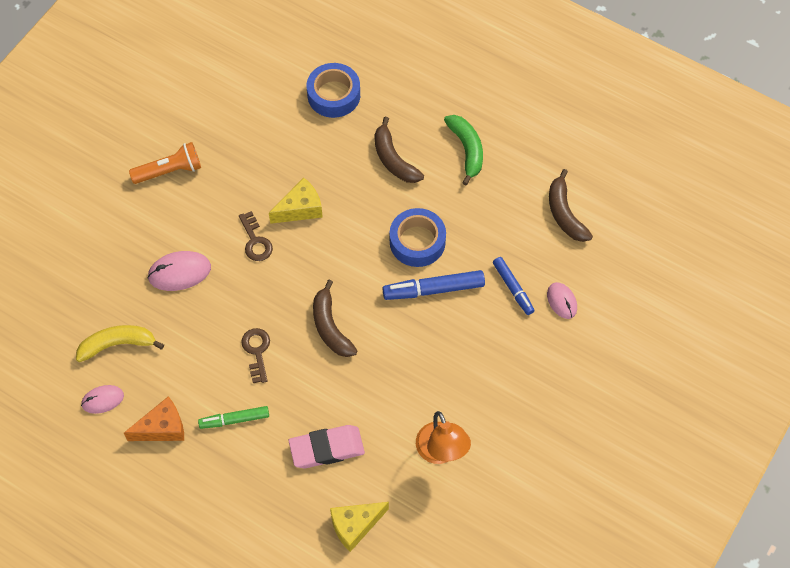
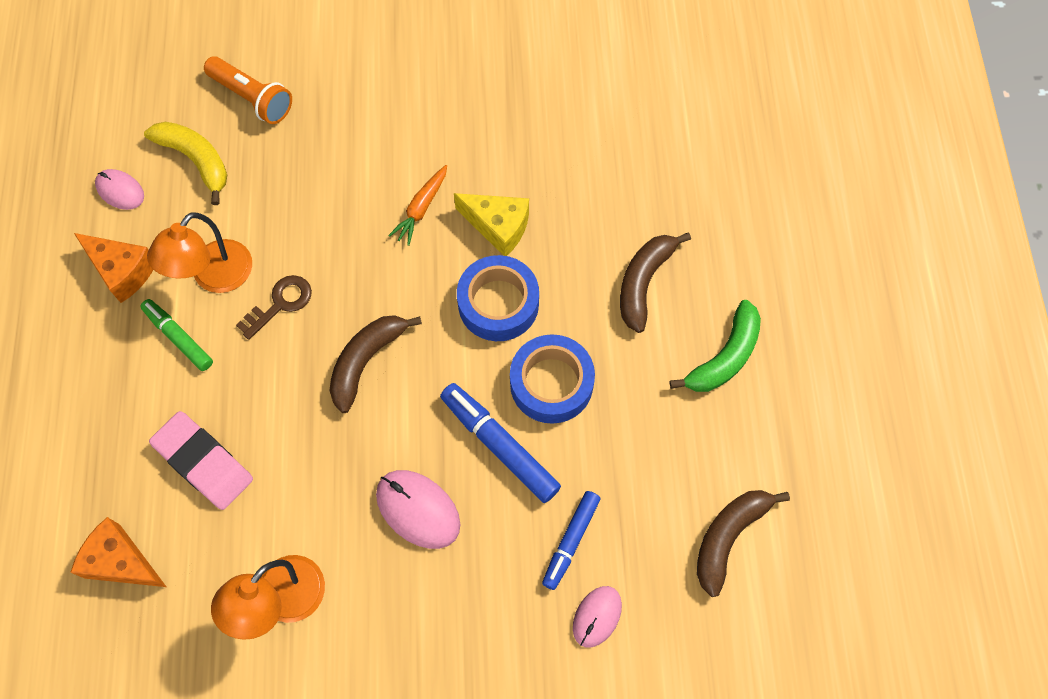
camera: 55 degrees right, 5 degrees up
(169, 171) = (445, 67): orange flashlight -> orange flashlight (252, 98)
(179, 272) = (326, 160): pink mouse -> pink mouse (418, 509)
(209, 378) = (214, 277): none -> orange lamp
(255, 241) = (421, 209): brown key -> orange carrot
(333, 95) = (677, 162): blue tape -> blue tape (498, 303)
(355, 526) = (121, 562): yellow cheese -> orange cheese

